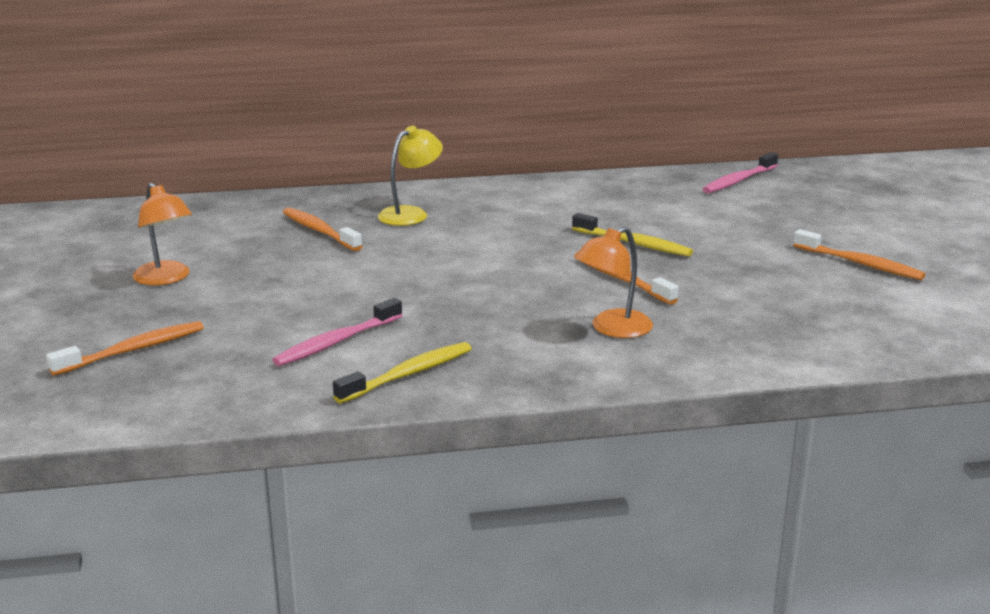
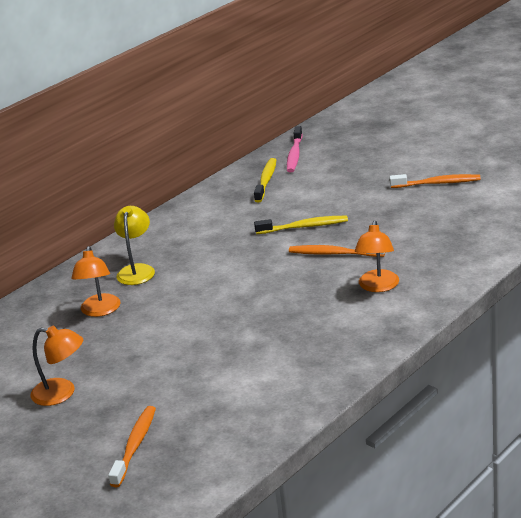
camera: 35 degrees left, 5 degrees up
(319, 231) = (100, 311): orange toothbrush -> orange lamp
(336, 342) = (246, 374): pink toothbrush -> none
(408, 374) = (319, 370): yellow toothbrush -> yellow toothbrush (266, 180)

